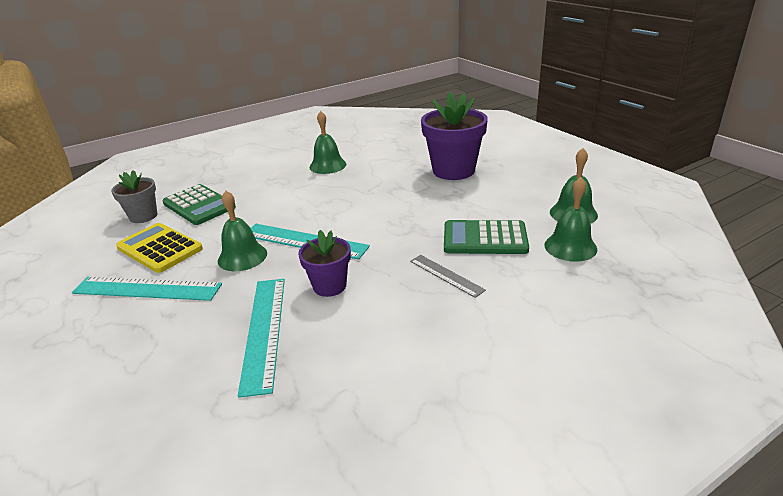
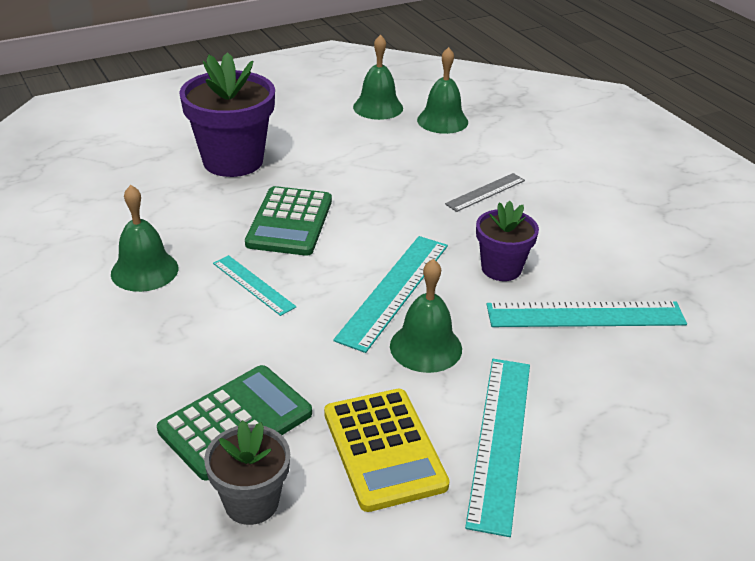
camera: 90 degrees left, 5 degrees up
(160, 248) = (384, 449): yellow calculator -> yellow calculator turned 60 degrees counterclockwise
(313, 195) = (253, 285): none -> turquoise ruler
(485, 238) = (417, 162): green calculator -> green calculator (290, 222)

